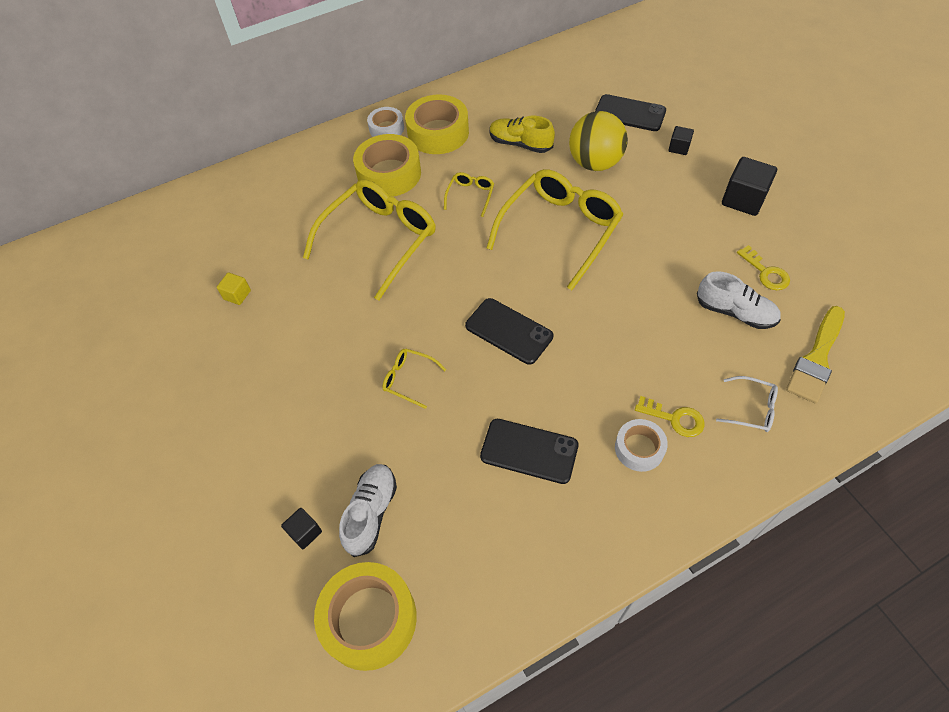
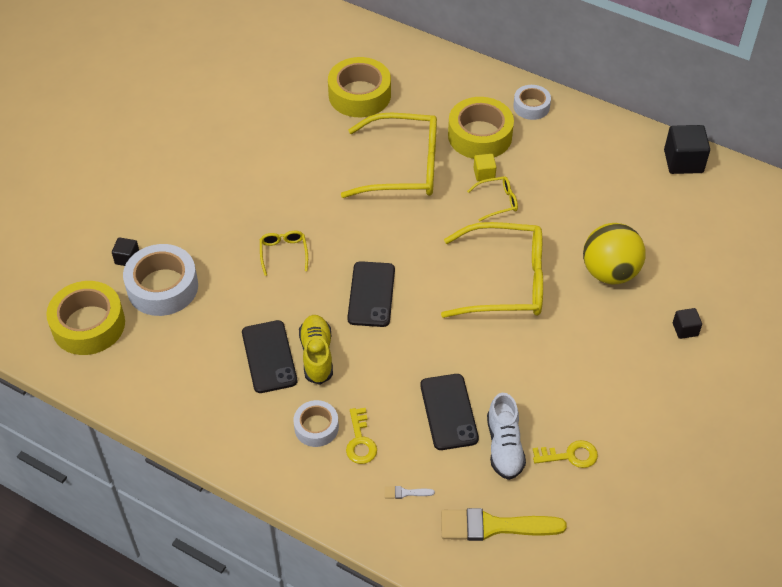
camera: 55 degrees right, 5 degrees down
(237, 295) = (289, 112): yellow cube -> yellow cube (484, 174)
(371, 513) = (162, 287): white shoe -> white tape
(438, 133) = (555, 143): yellow tape -> yellow tape (359, 95)
(520, 144) = (589, 207): yellow shoe -> yellow shoe (317, 355)
(629, 113) = (702, 272): black phone -> black phone (449, 412)
(743, 199) = (654, 407): black cube -> black cube (683, 161)
(751, 409) = (405, 493): white glasses -> white brush
(766, 272) = (570, 455): yellow key -> yellow key turned 120 degrees counterclockwise

